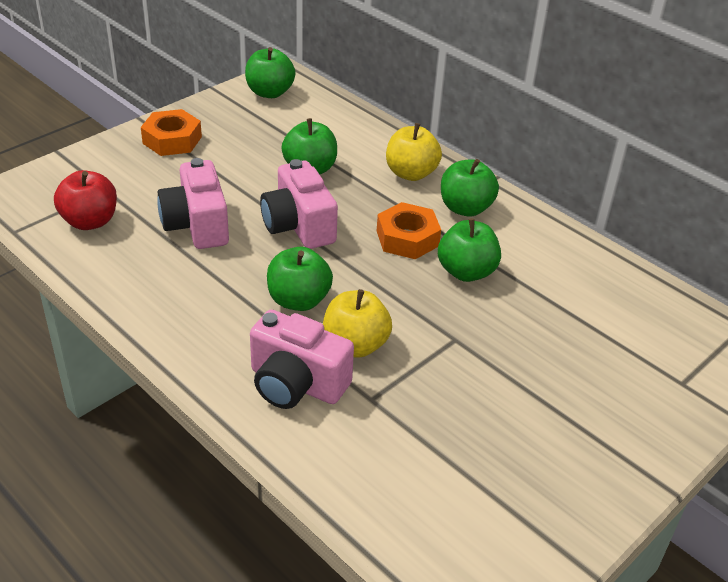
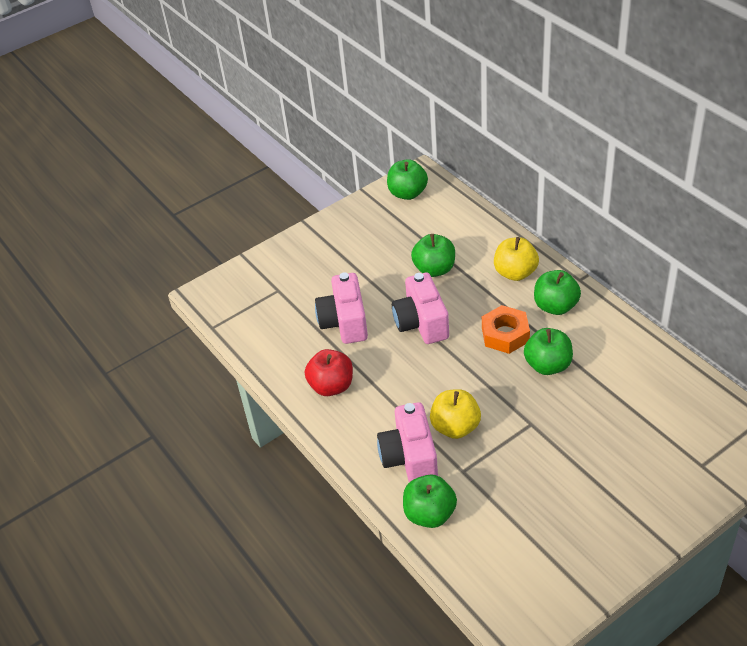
camera: 15 degrees right, 5 degrees up
(90, 221) = (266, 318): red apple -> red apple (331, 386)
(172, 140) = (328, 242): orange nut -> none
(296, 383) = (410, 457): pink camera -> pink camera turned 45 degrees clockwise
(298, 300) = (416, 388): green apple -> green apple (430, 514)

